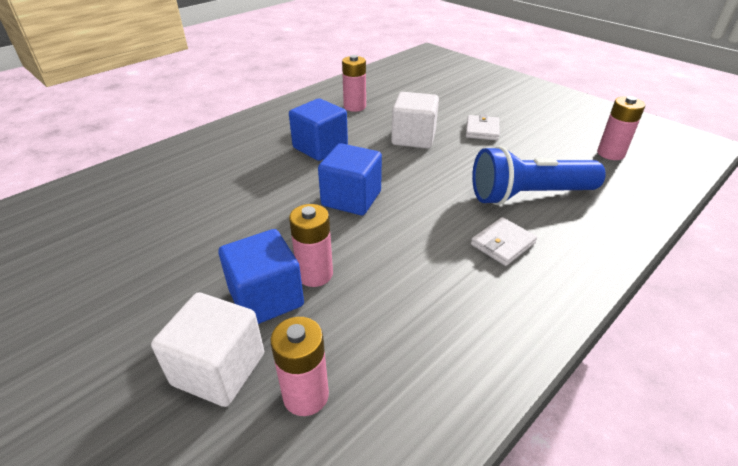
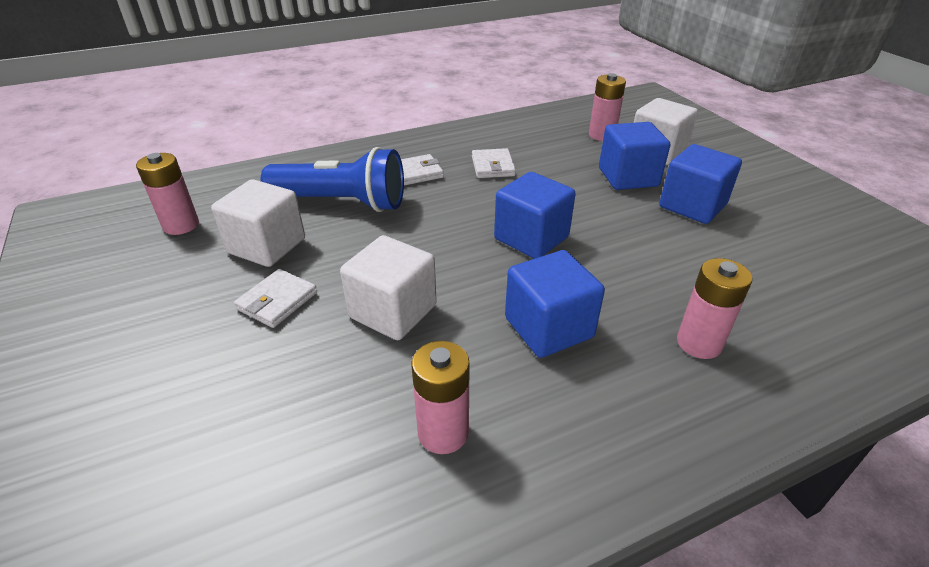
camera: 160 degrees left, 0 degrees up
(198, 269) = (692, 206): none -> blue cube
(315, 274) = (586, 183): pink battery -> pink battery (699, 343)
(430, 275) = (492, 166): none -> white wallet
(533, 153) = (267, 246): none -> white cube

